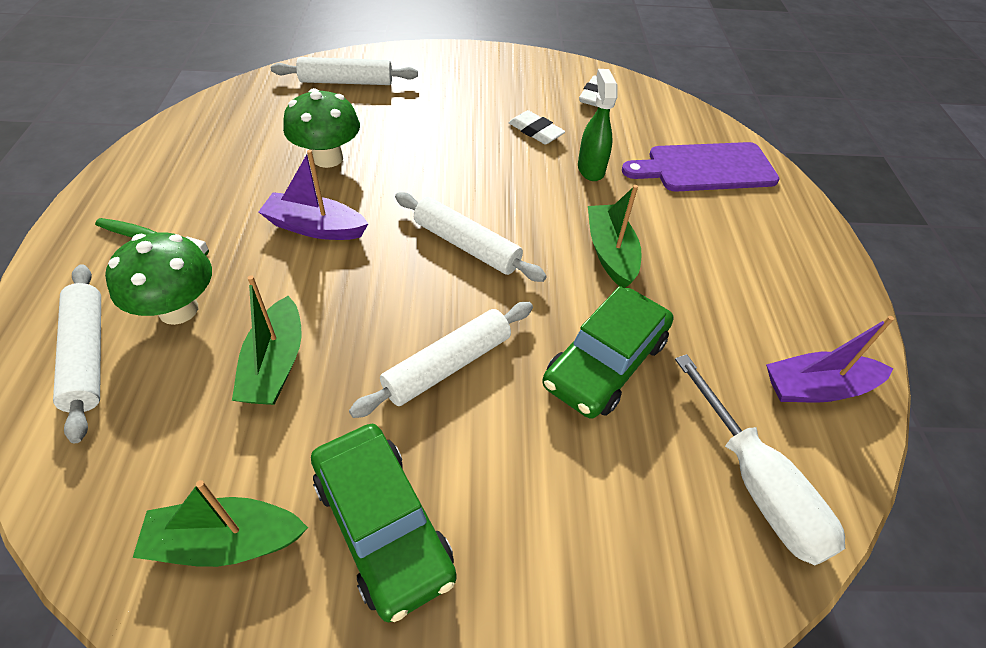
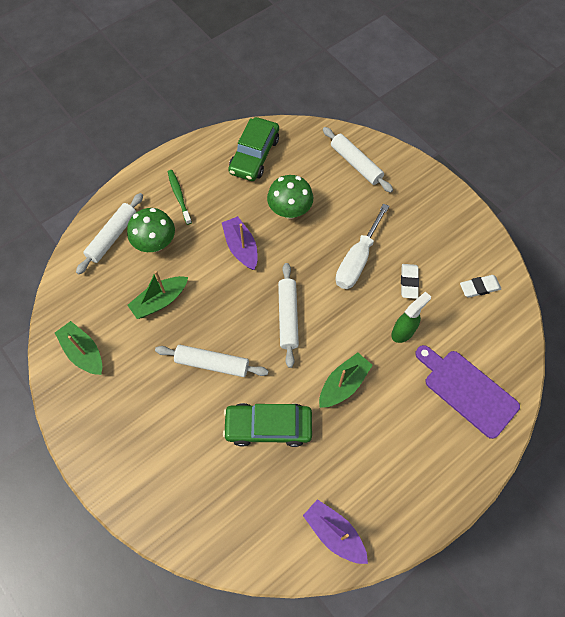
camera: 55 degrees right, 15 degrees up
(382, 525) = (126, 397): green car -> green car (254, 155)
(757, 484) = (252, 529): white screwdriver -> white screwdriver (357, 260)

